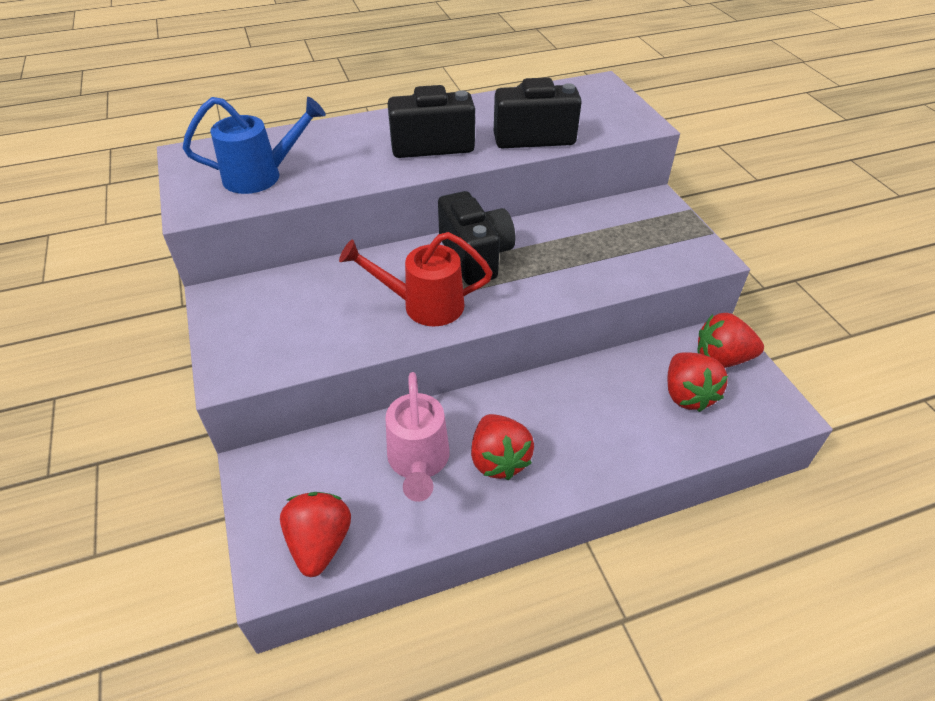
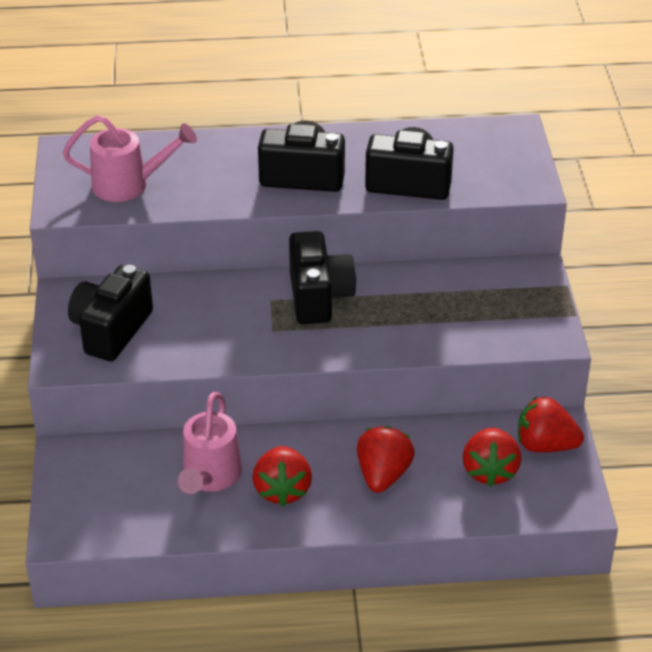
camera: 15 degrees right, 5 degrees down
(261, 176) = (128, 185): blue watering can -> pink watering can
(276, 326) = (111, 330): none -> black camera
(320, 543) = (105, 522): red strawberry -> red strawberry (383, 475)
(424, 305) = (251, 335): red watering can -> none

